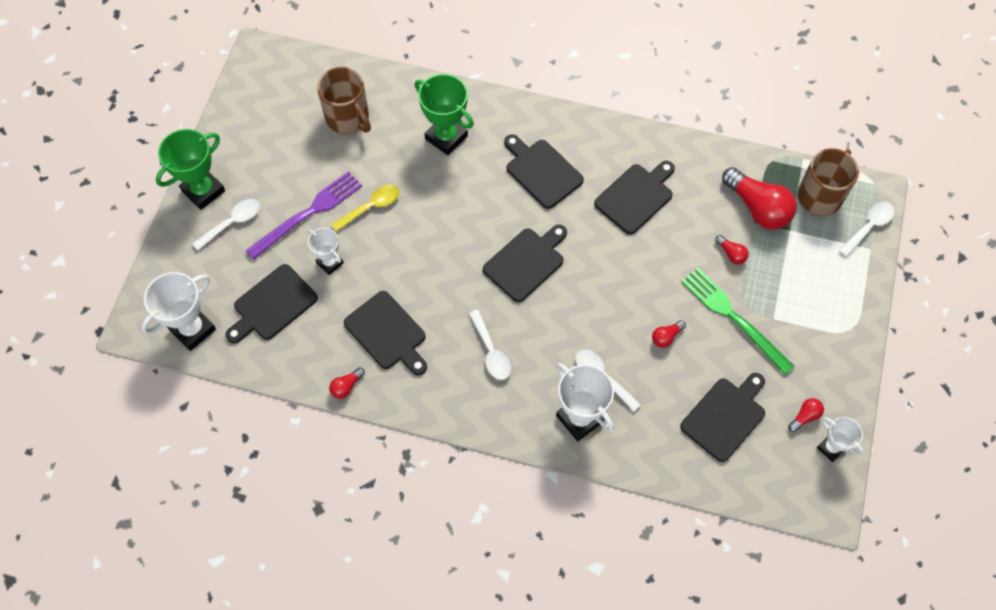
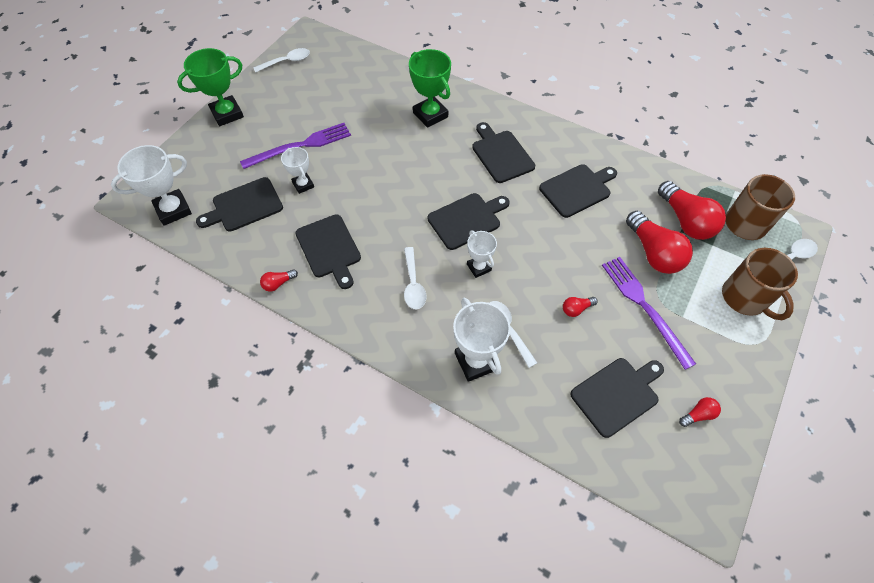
camera: 15 degrees right, 5 degrees down
(232, 223) = (239, 140): white spoon -> white spoon (287, 62)
(348, 118) = (358, 87): brown mug -> brown mug (745, 298)
(371, 207) = (352, 151): yellow spoon -> none
(731, 254) = (653, 253): red light bulb -> red light bulb, size x2.21
(733, 317) = (644, 307): green fork -> purple fork
(831, 448) = (720, 452): white trophy -> white trophy (479, 267)

